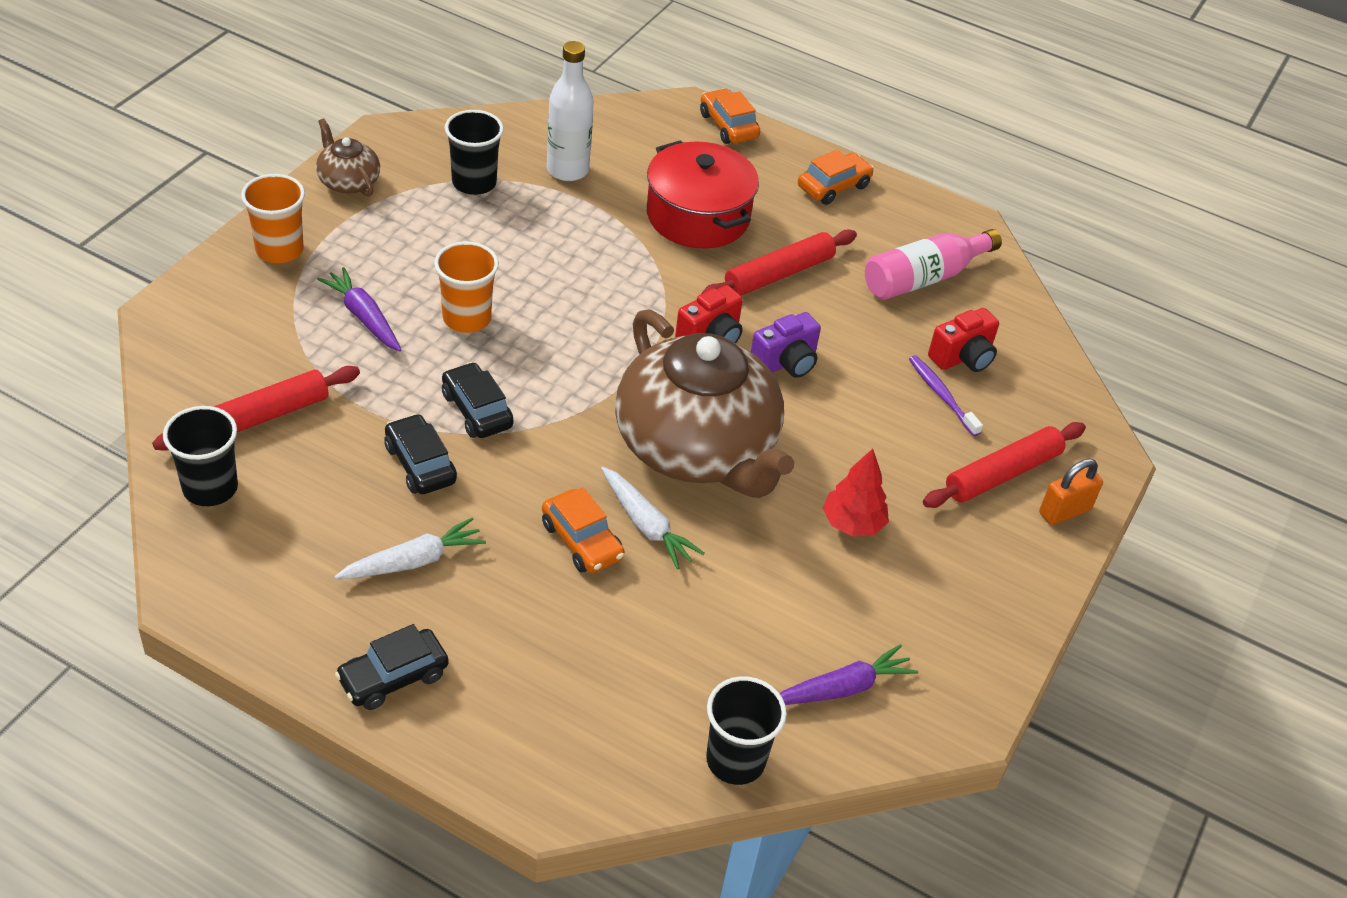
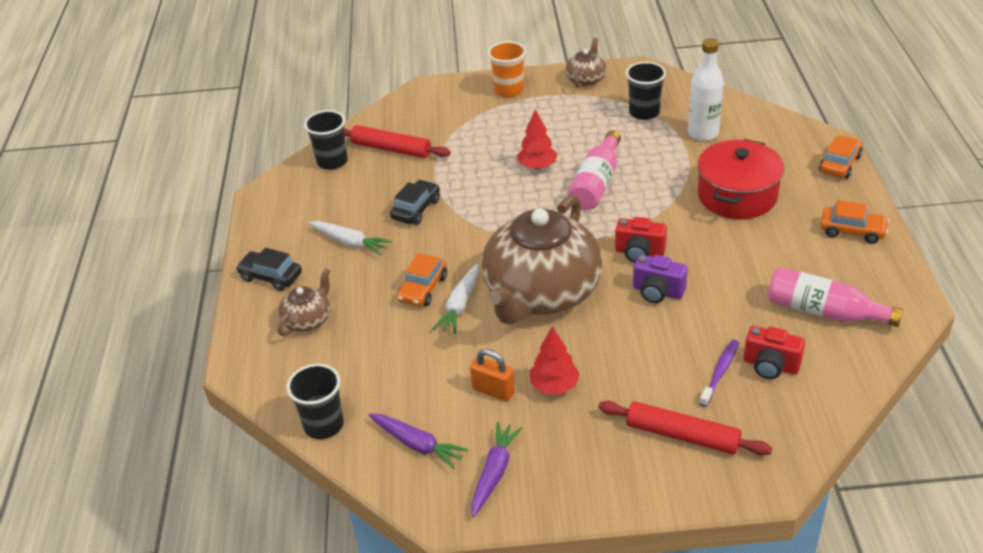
camera: 65 degrees right, 5 degrees down
(364, 317) = (495, 138): purple carrot -> purple carrot (494, 473)
(467, 318) = (537, 166): orange cup -> red tree
(477, 410) = (475, 205): black car -> none
(525, 681) = (308, 320): none -> brown teapot
(556, 294) = (596, 183): none -> pink bottle
(778, 274) = (732, 250): red rolling pin -> none
(1064, 511) = (685, 484): orange padlock -> orange padlock (493, 391)

